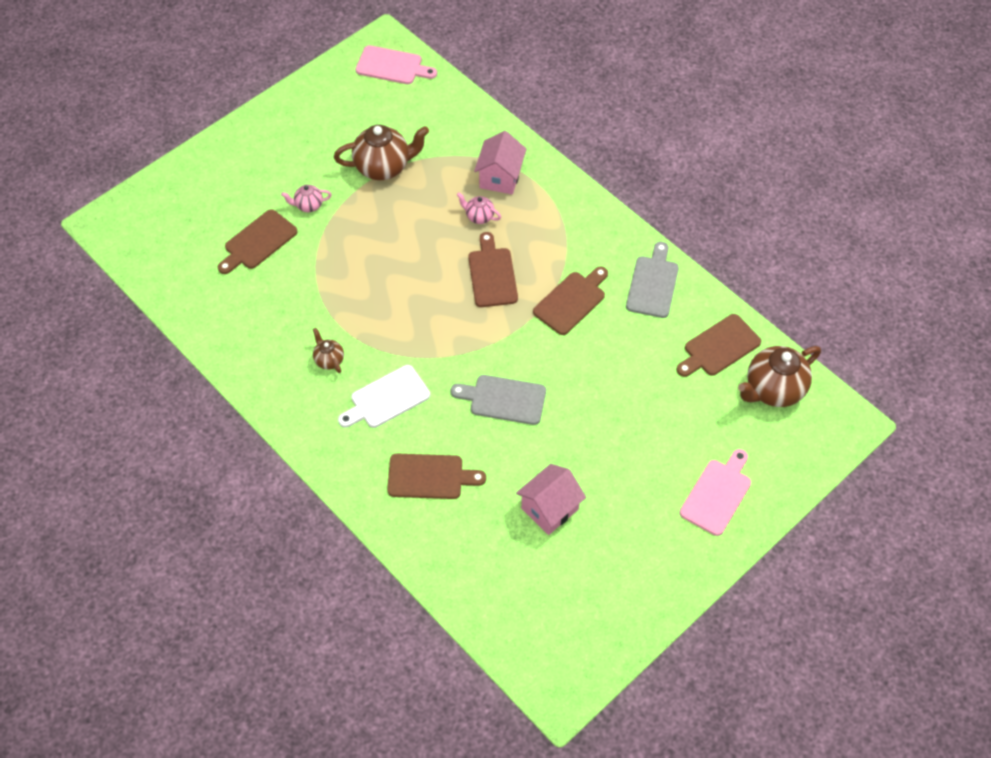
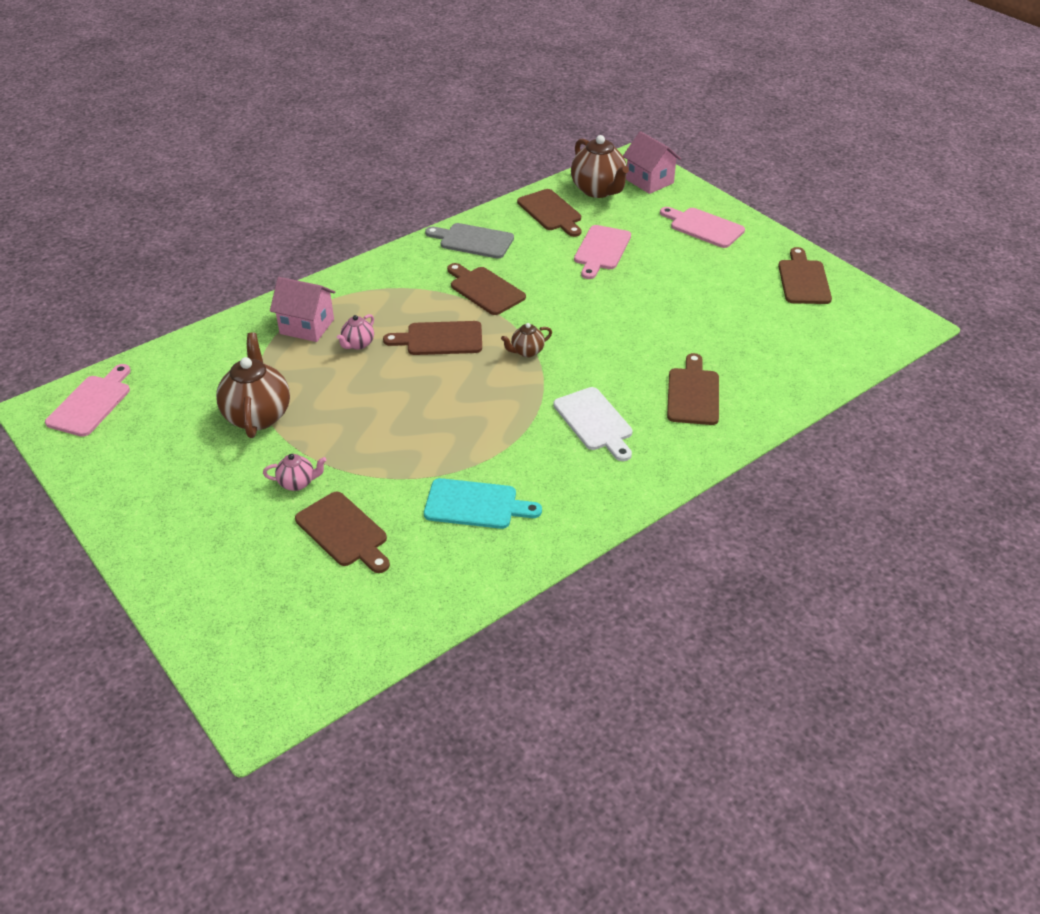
camera: 85 degrees left, 15 degrees down
(286, 320) = (475, 504): none -> turquoise cutting board
(308, 205) = (297, 483): pink teapot -> pink teapot turned 90 degrees counterclockwise
(329, 360) = (538, 467): brown teapot -> brown teapot (527, 352)
(504, 399) = (600, 339): grey cutting board -> none
(549, 509) = (725, 318): pink house -> pink house (649, 181)
(628, 590) = (803, 280): none -> brown cutting board
(655, 396) = (601, 250): none -> pink cutting board

